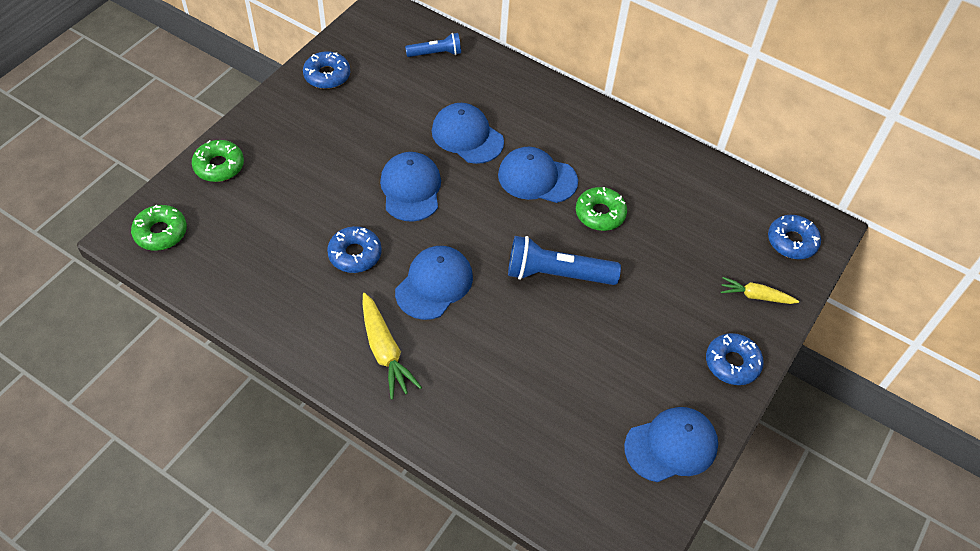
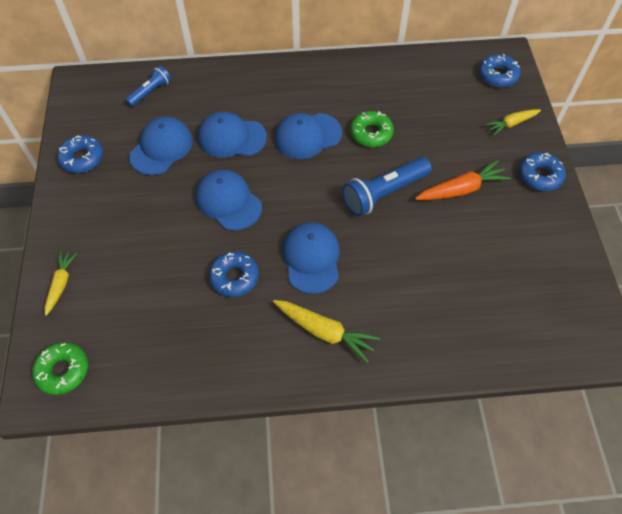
camera: 35 degrees left, 5 degrees up
(219, 166) = (61, 284): green donut -> yellow carrot
(636, 321) = (461, 189): none -> orange carrot
(671, 446) = (558, 255): blue cap -> blue cap (161, 148)

